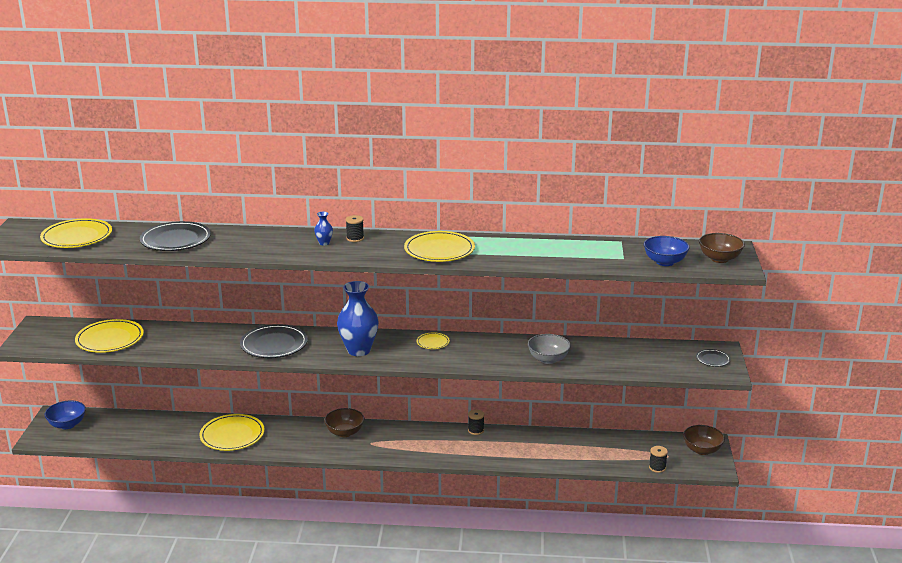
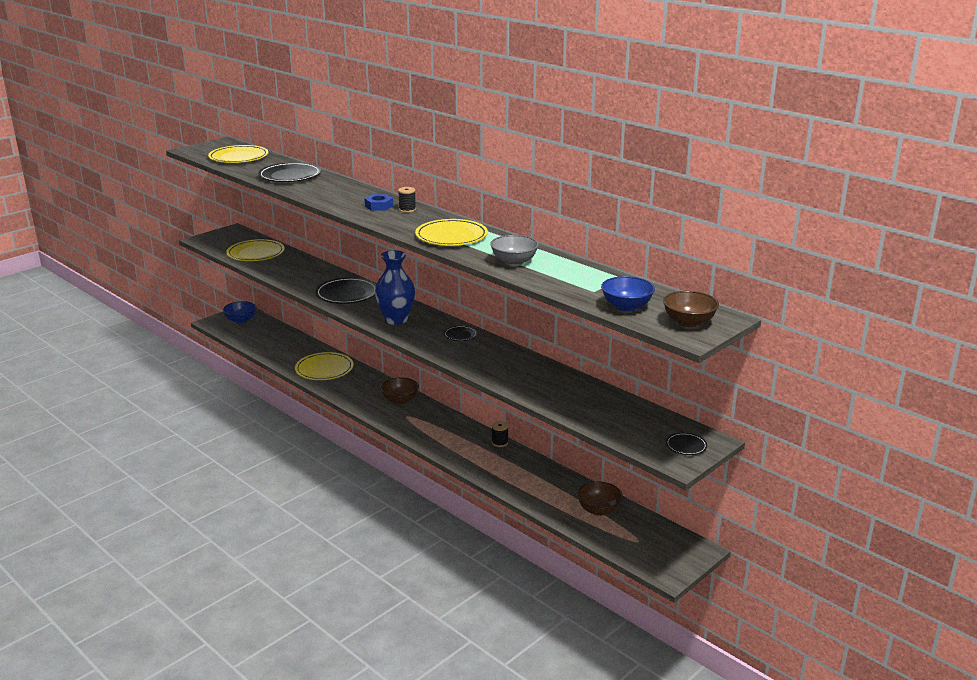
camera: 40 degrees right, 0 degrees up
(324, 243) = (379, 206): blue vase -> blue nut
(433, 342) = (460, 335): yellow plate -> black plate
(548, 359) = (530, 383): grey bowl -> grey bowl (514, 262)
(657, 467) = (611, 545): black spool -> none
(702, 450) = (680, 552): brown bowl -> brown bowl (599, 510)

